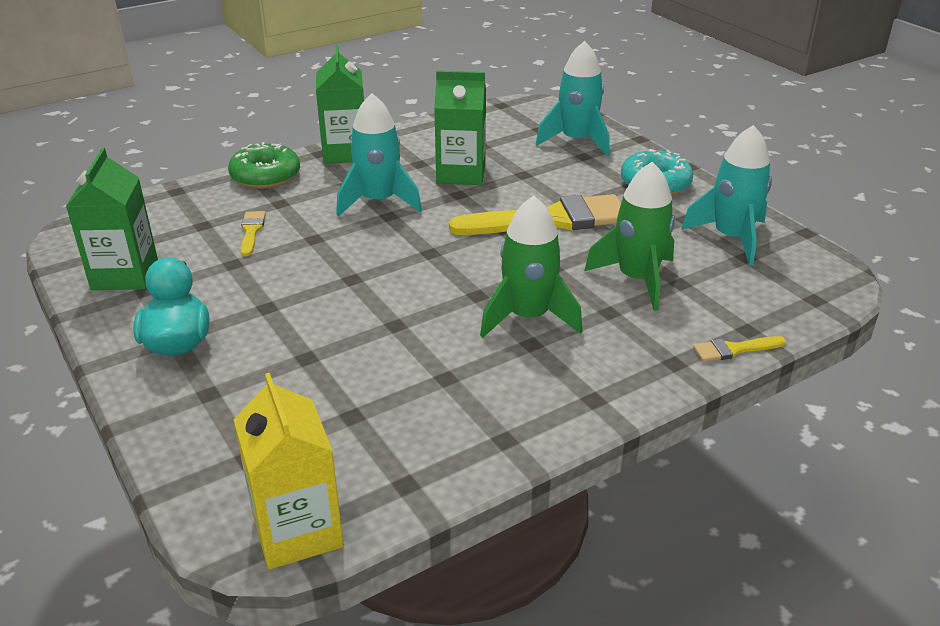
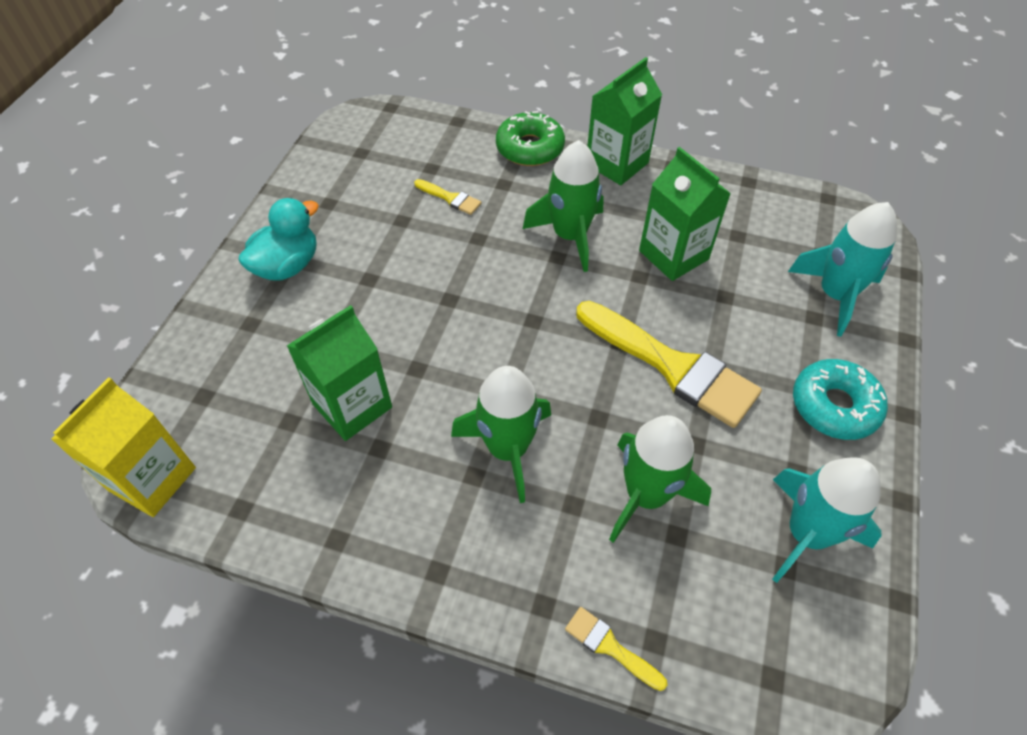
camera: 50 degrees right, 20 degrees up
(125, 274) = (335, 179): green carton -> green carton (352, 405)
(251, 231) = (450, 198): yellow brush -> yellow brush turned 75 degrees clockwise
(378, 201) = (570, 236): turquoise rocket -> green rocket

